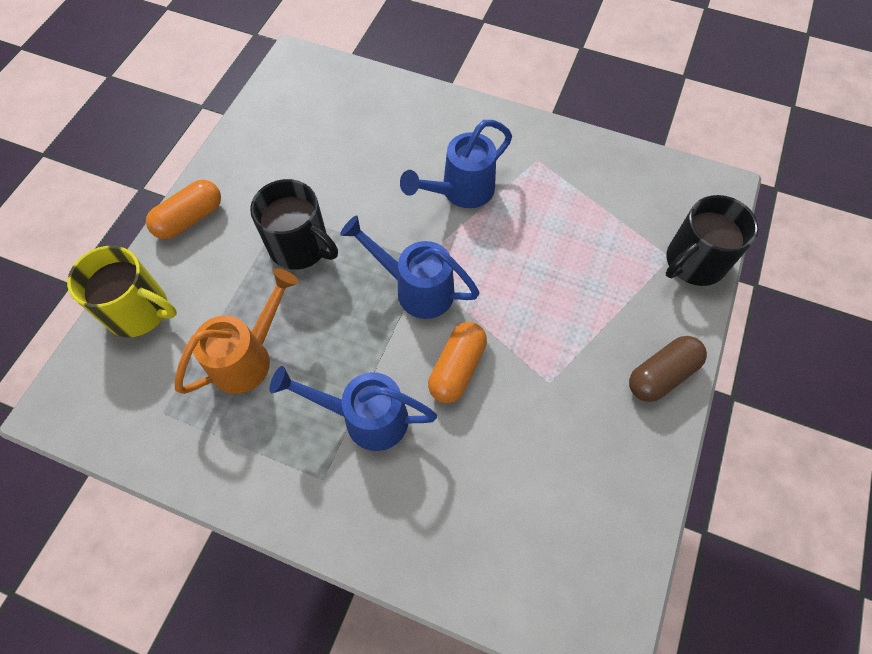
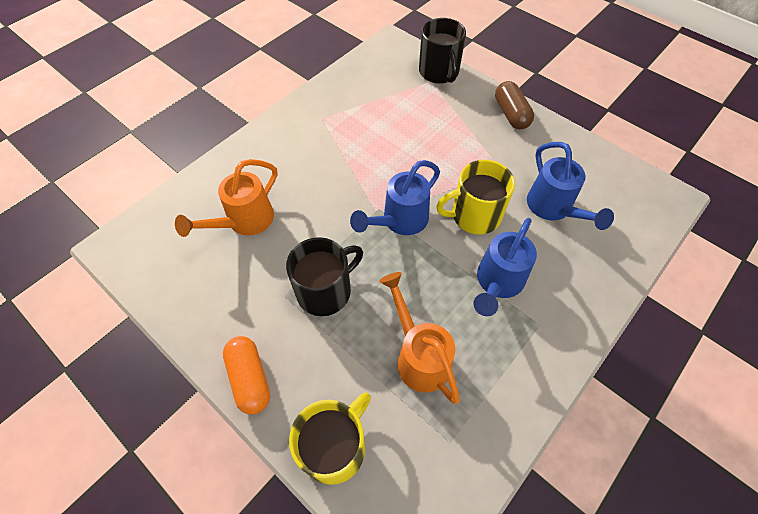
camera: 70 degrees left, 5 degrees down
(358, 146) = (244, 222): none -> orange watering can
(457, 368) = (474, 215): orange capsule -> yellow mug
(460, 192) = (326, 169): blue watering can -> blue watering can (553, 209)

